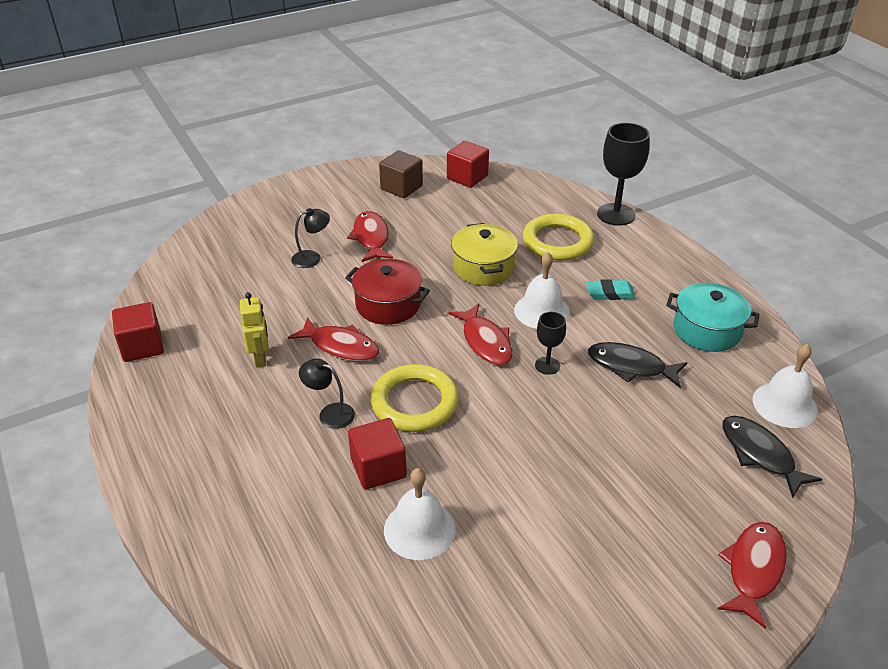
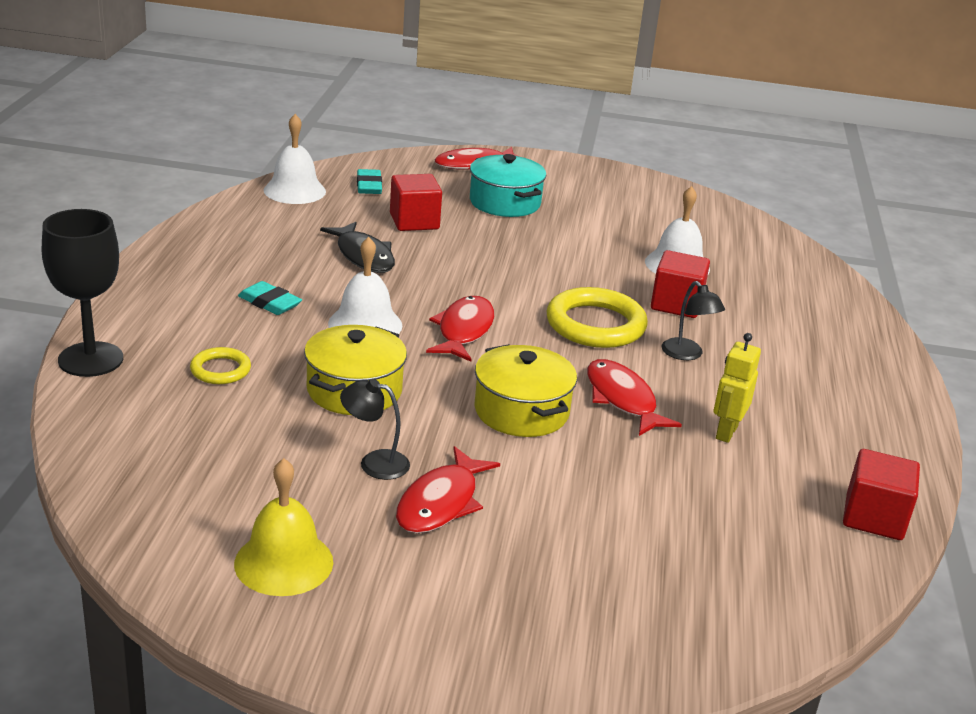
camera: 145 degrees left, 10 degrees down
(312, 258) = (556, 519): black lamp -> black lamp (374, 463)
(388, 304) = (521, 411): red pot -> yellow pot
(401, 188) = (284, 562): brown cube -> yellow bell
(467, 177) = (159, 520): red cube -> red cube (414, 221)
(547, 365) = (434, 289): black goblet -> none
(557, 242) = (220, 370): yellow ring -> yellow ring, size x0.53
(707, 330) = (248, 242): turquoise pot -> turquoise pot (505, 202)
(760, 454) = (369, 186): black fish -> turquoise eraser

